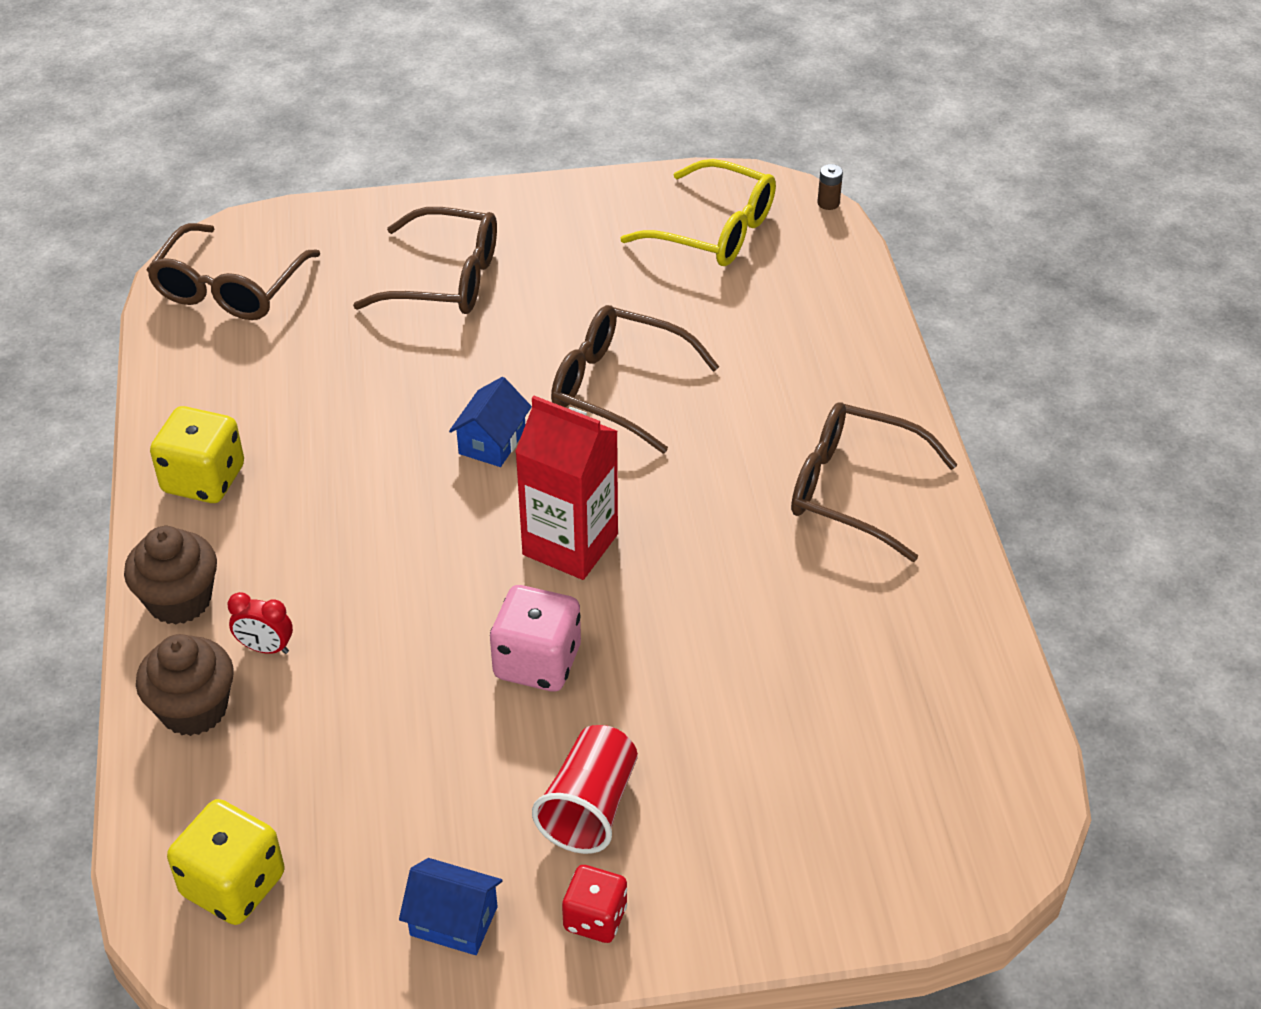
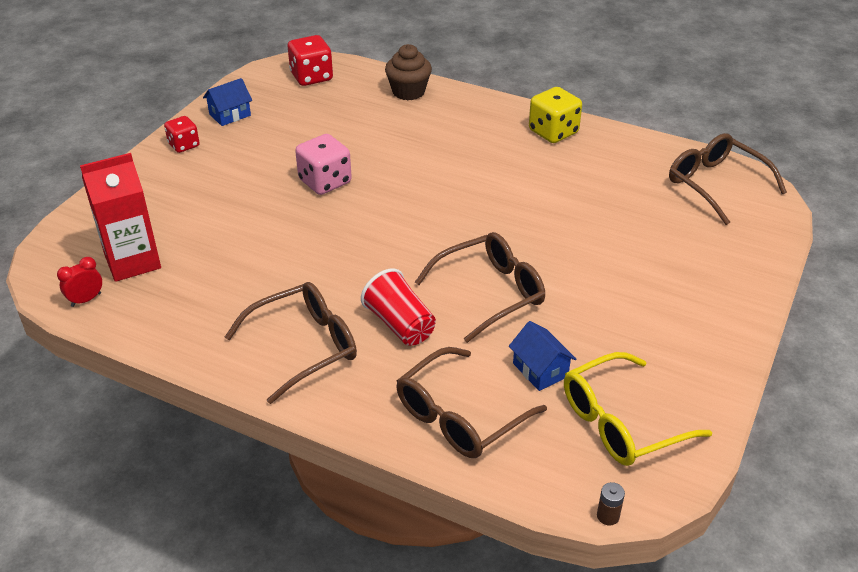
camera: 125 degrees right, 5 degrees down
(179, 600) = (476, 105): brown cupcake -> none
(233, 885) = (311, 77): yellow dice -> red dice
(265, 648) = (422, 117): red clock -> red clock (86, 300)
(444, 279) = (662, 266): brown glasses -> brown glasses (461, 415)
(492, 442) = (491, 227): blue house -> blue house (540, 370)
(570, 544) = (386, 222): red carton -> red carton (132, 261)
(590, 807) = (233, 164): red cup -> red cup (400, 324)

